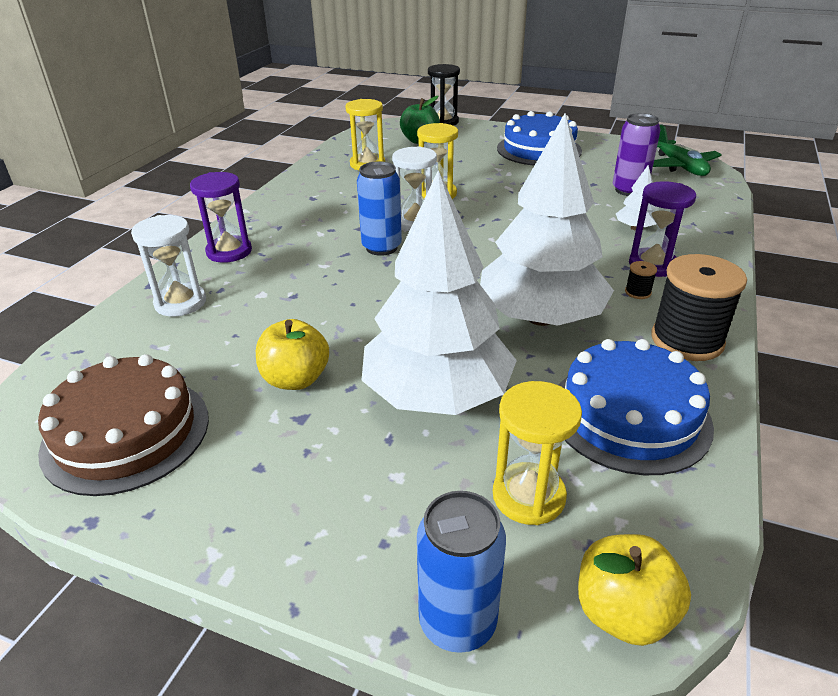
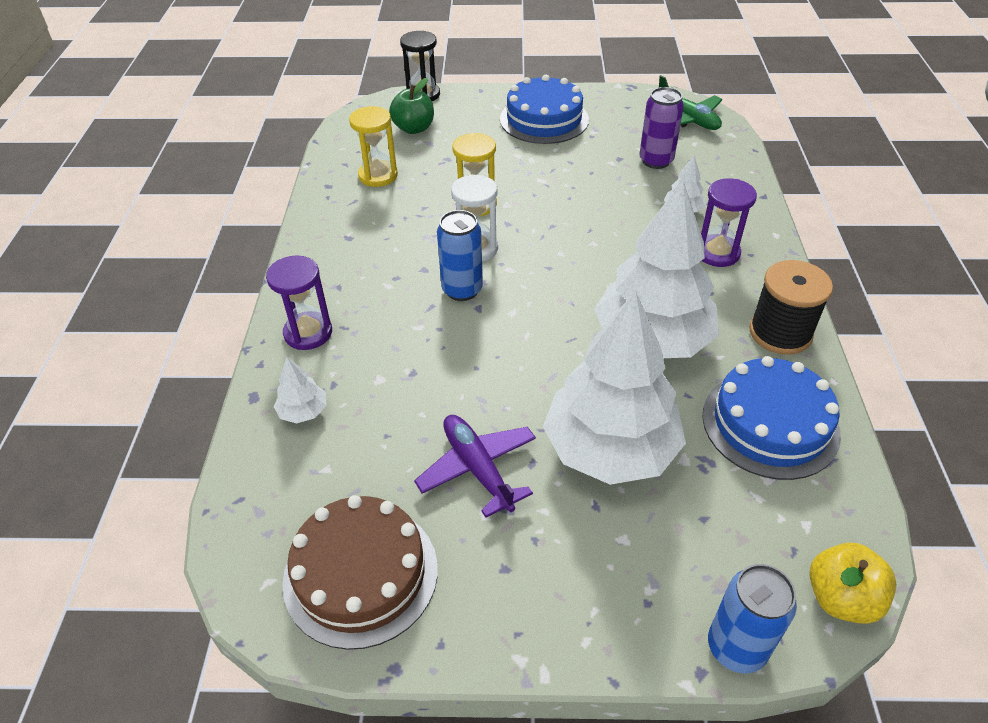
camera: 20 degrees left, 10 degrees up
(180, 303) = (303, 412): white hourglass -> white tree
(295, 379) = (477, 469): yellow apple -> purple plane
(528, 496) = (732, 524): yellow hourglass -> none
(638, 292) = (719, 289): black spool -> none

